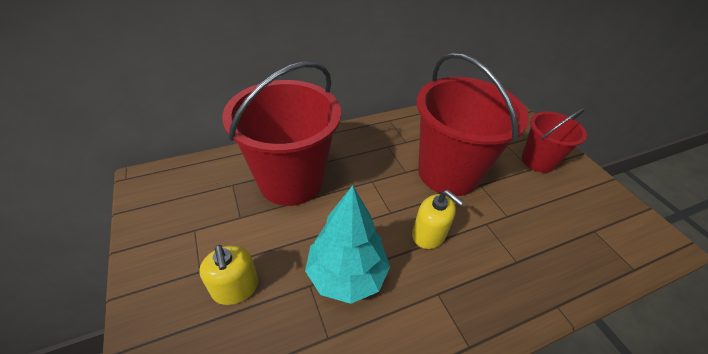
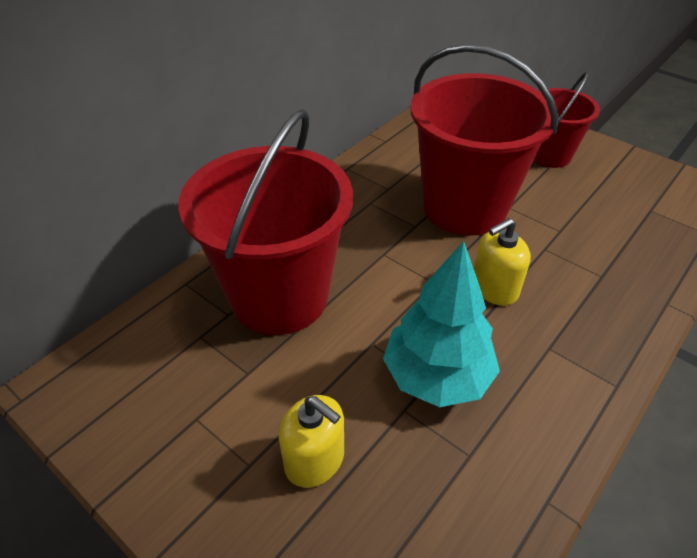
camera: 25 degrees left, 0 degrees up
(429, 234) = (494, 288): yellow soap dispenser -> yellow soap dispenser turned 135 degrees clockwise

